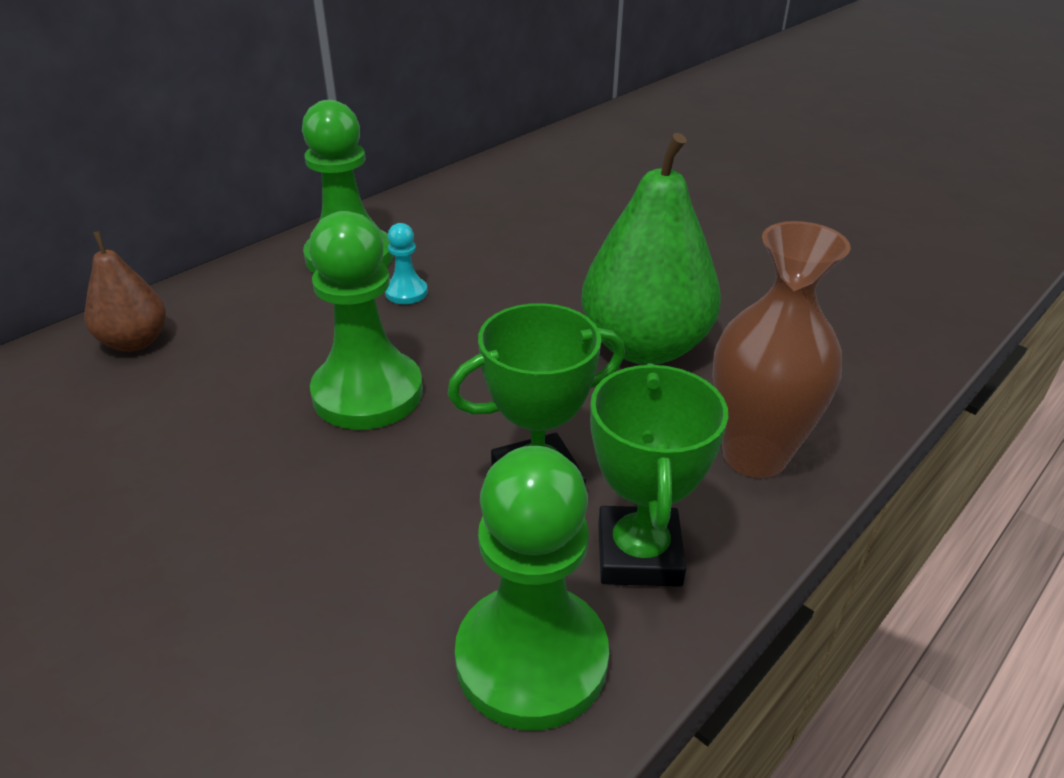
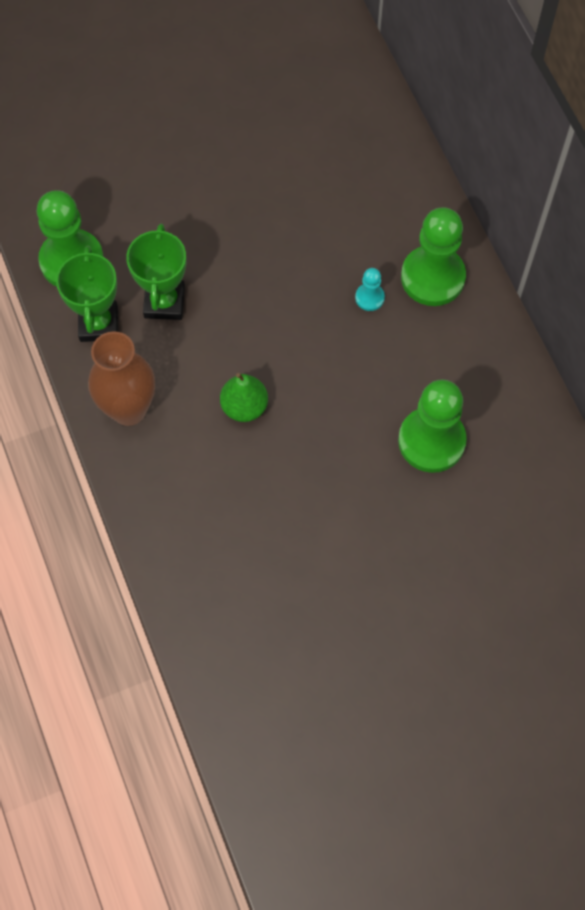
camera: 115 degrees right, 30 degrees up
(135, 342) = (379, 148): brown pear -> none
(368, 393) = (272, 249): green pawn -> green pawn (431, 441)
(639, 554) = (98, 324): green trophy -> green trophy turned 60 degrees clockwise
(644, 347) = (244, 406): green pear -> green pear, size x0.55

